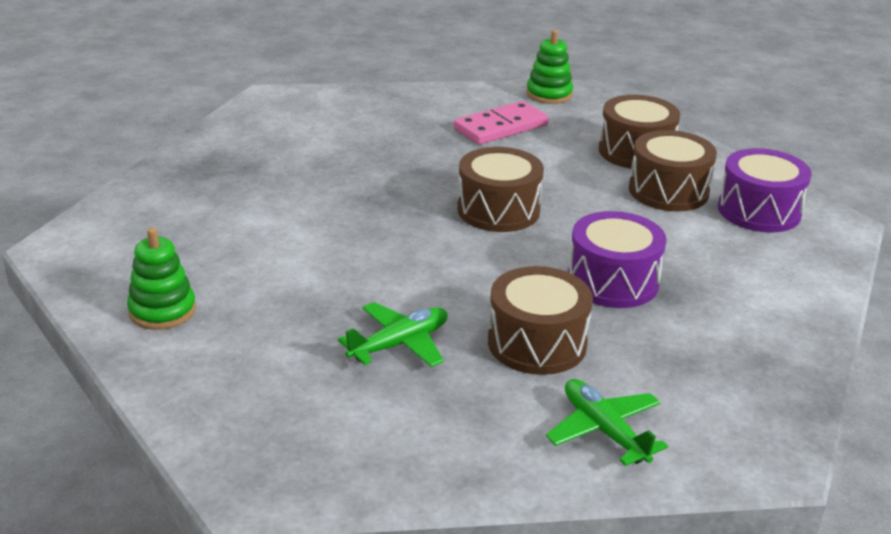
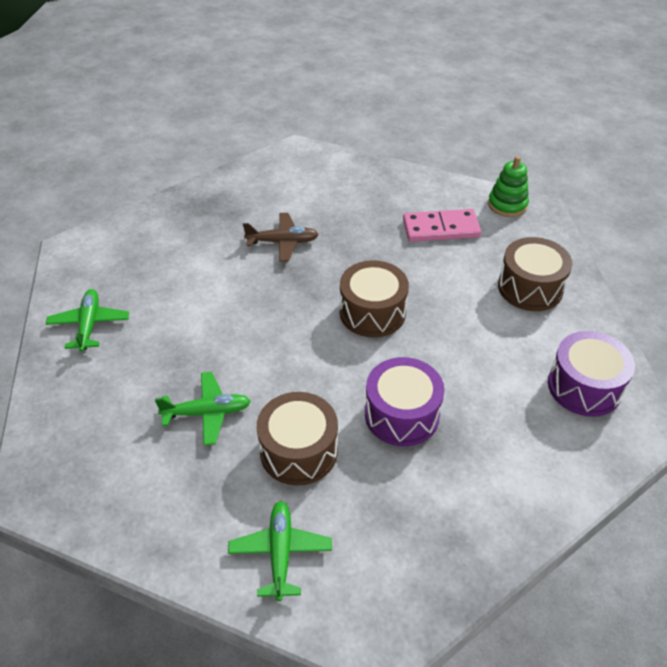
camera: 30 degrees right, 15 degrees up
(162, 311) = (89, 325): green stacking toy -> green plane
(336, 177) = (283, 242): none -> brown plane
(668, 191) = (523, 338): brown drum -> none

